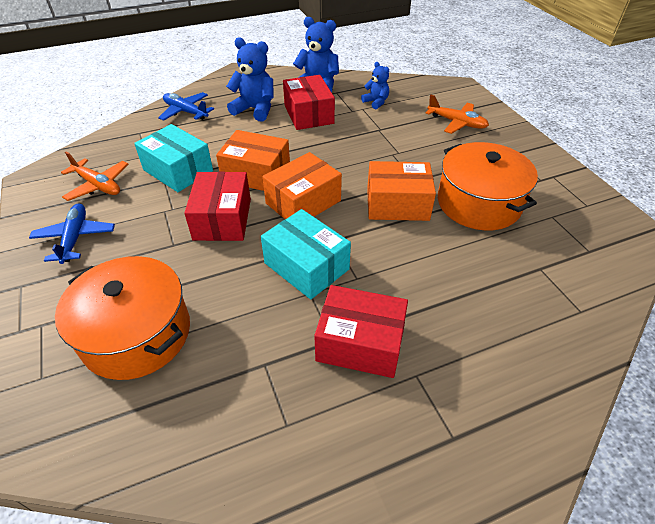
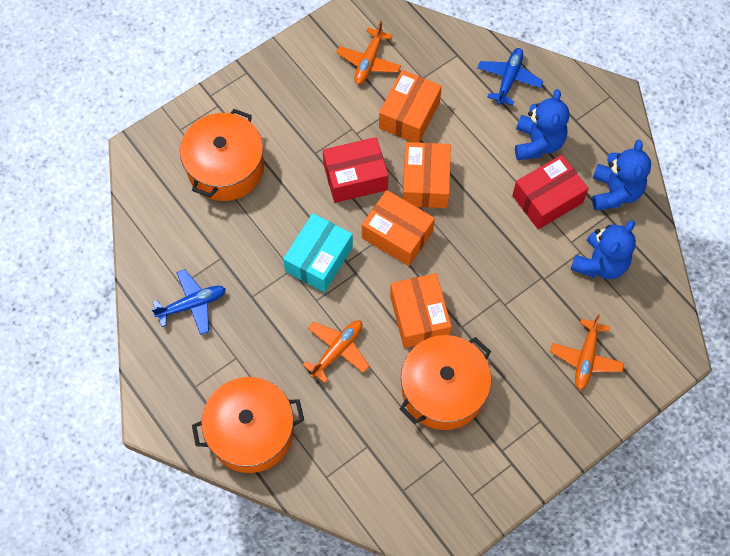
camera: 75 degrees right, 20 degrees up
(75, 238) = (302, 80): blue plane -> blue plane (192, 305)
(178, 170) = (409, 115): turquoise box -> orange box
(360, 343) = (254, 315): red box -> none
(376, 102) = (600, 263): blue teddy bear -> blue teddy bear, size x1.72
(423, 271) = (337, 350): none -> orange plane
(524, 378) = (251, 432): none -> orange pot

